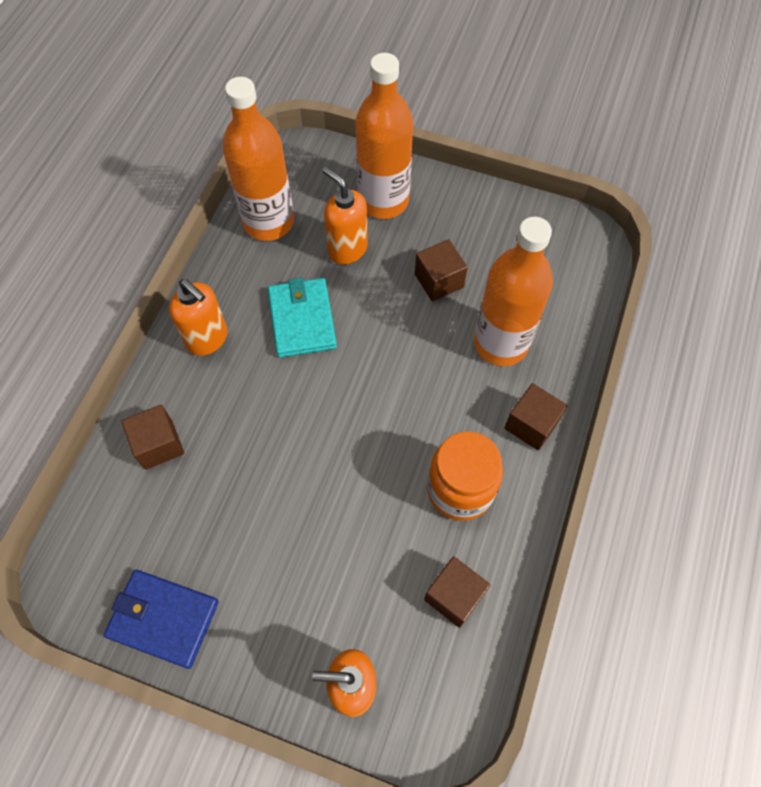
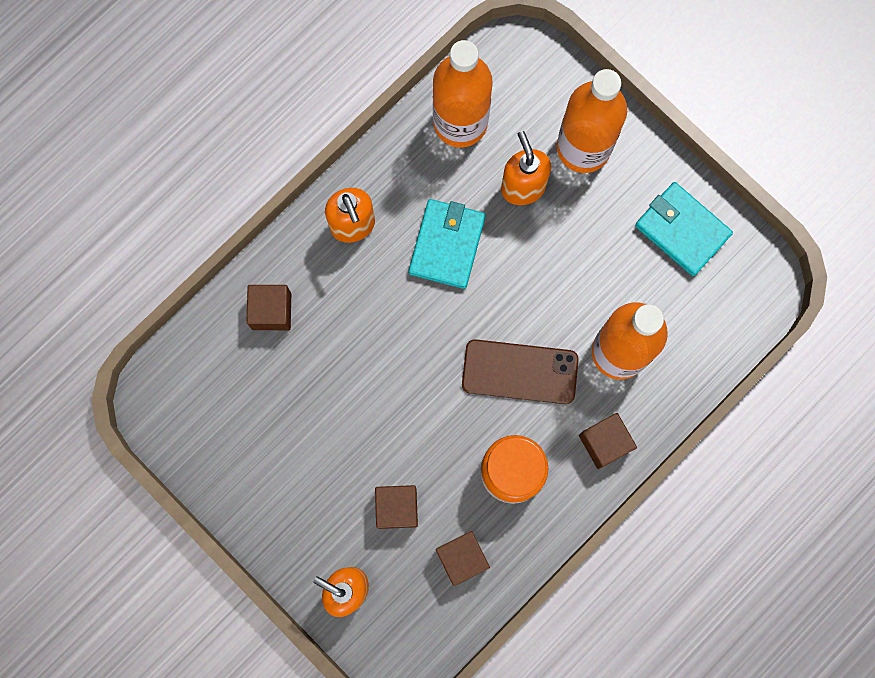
camera: 25 degrees right, 15 degrees up
(163, 619) = (221, 466): blue wallet -> none
(421, 397) = (520, 372): none -> brown phone
(439, 281) = (594, 261): brown cube -> brown cube (397, 508)
(499, 228) = (682, 230): none -> turquoise wallet

